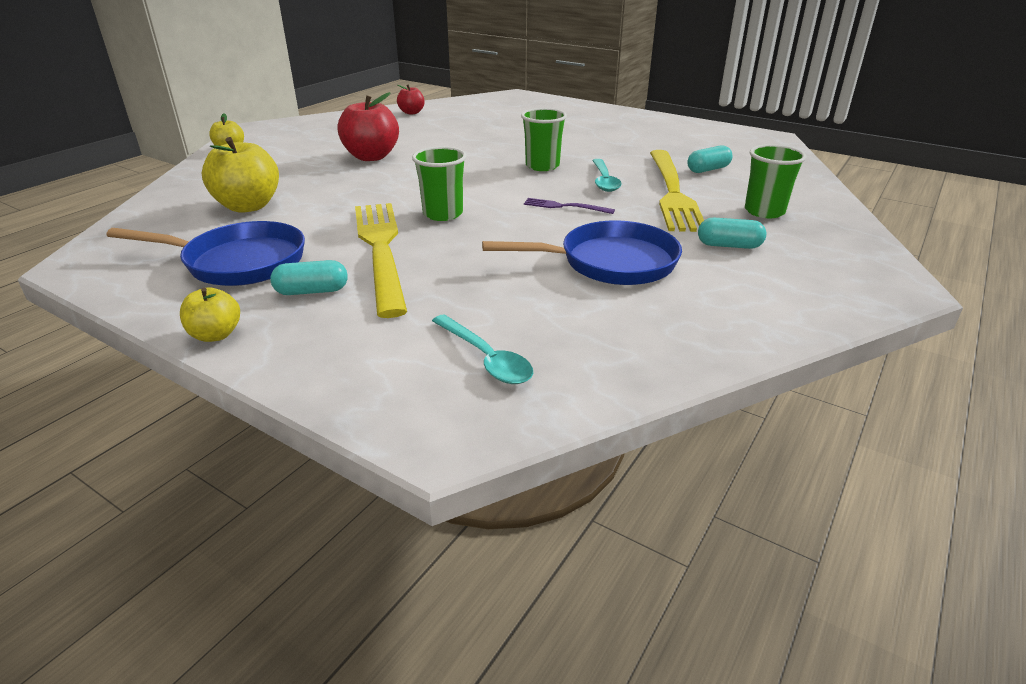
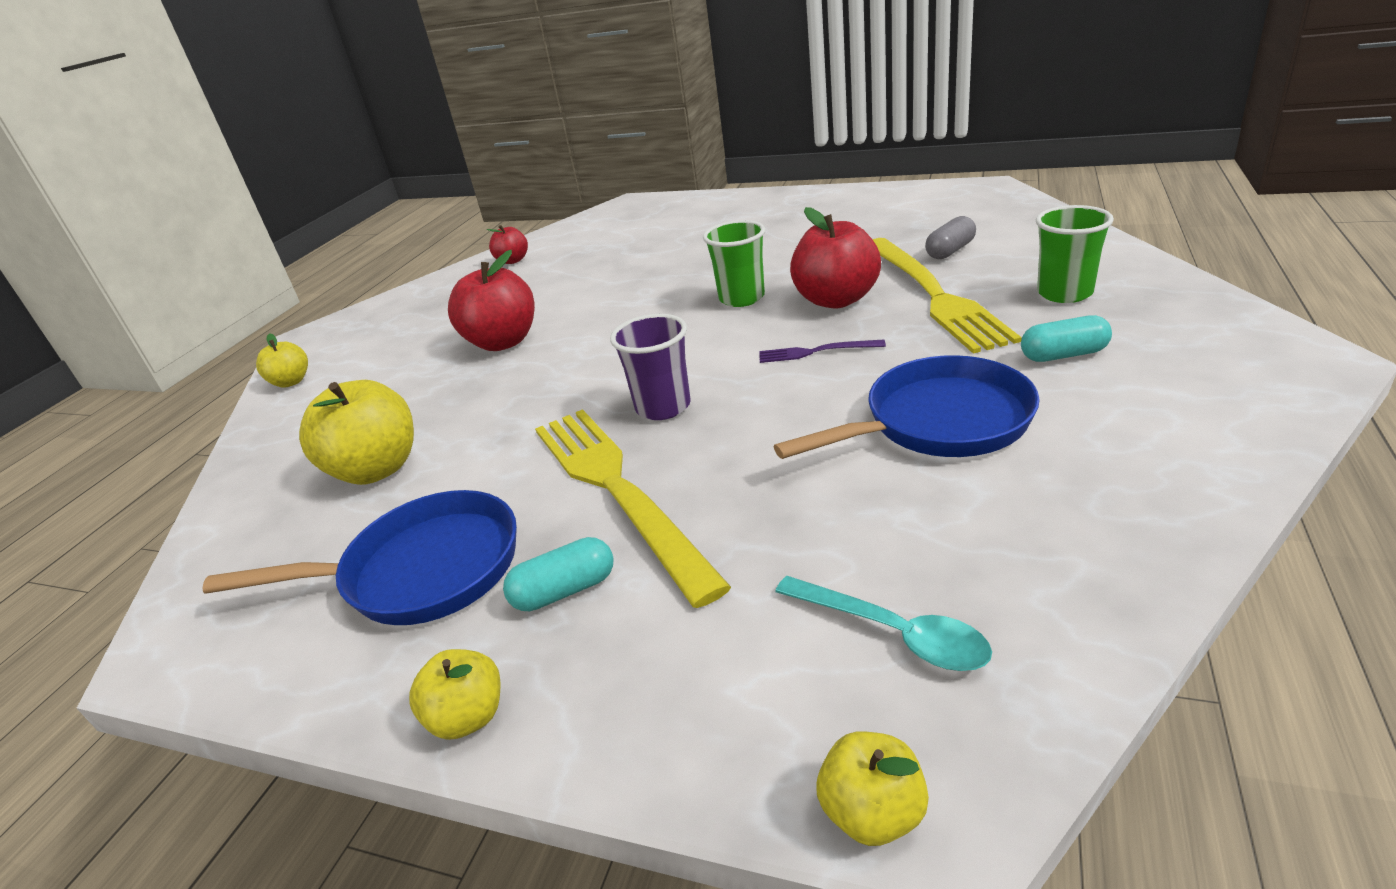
camera: 10 degrees left, 0 degrees up
(402, 433) = (872, 812): none -> yellow apple
(443, 214) = (663, 407): green cup -> purple cup
(604, 181) = (836, 300): turquoise spoon -> red apple
(708, 169) = (950, 251): turquoise capsule -> grey capsule

